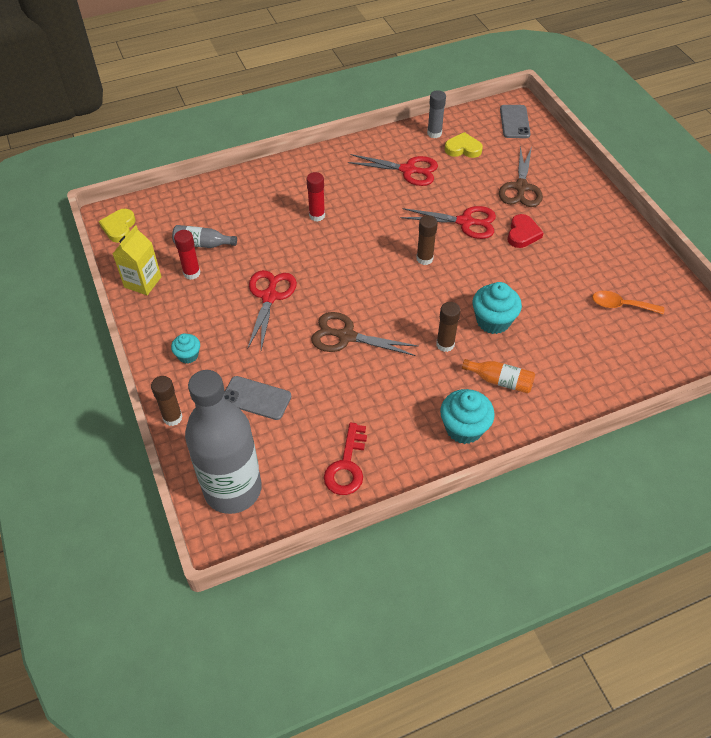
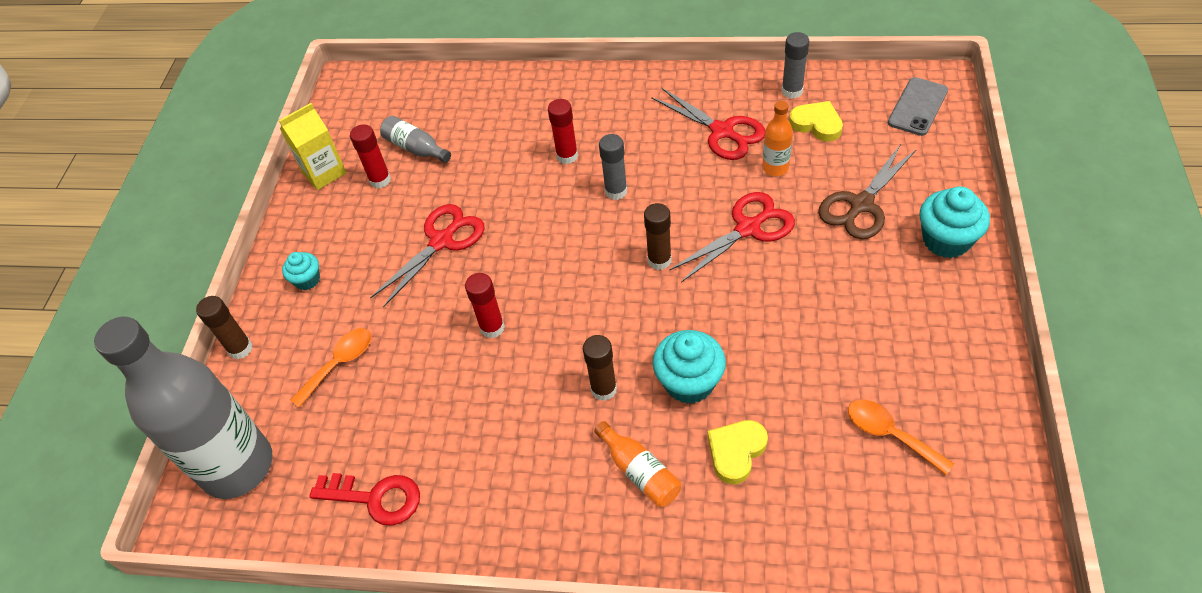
camera: 35 degrees right, 0 degrees up
(119, 227) = (345, 99): yellow heart -> yellow heart (736, 452)
(256, 398) = (339, 364): grey phone -> orange spoon
(346, 336) = (492, 327): brown scissors -> red glue stick
(347, 465) = (375, 498): red key -> red key turned 120 degrees counterclockwise
(366, 227) = (616, 191): none -> grey glue stick
(456, 182) = (775, 168): none -> orange bottle
(464, 428) = (547, 516): turquoise cupcake -> turquoise cupcake (946, 240)
(465, 222) = (748, 228): red scissors -> red scissors turned 75 degrees counterclockwise
(522, 234) = (817, 273): red heart -> none

